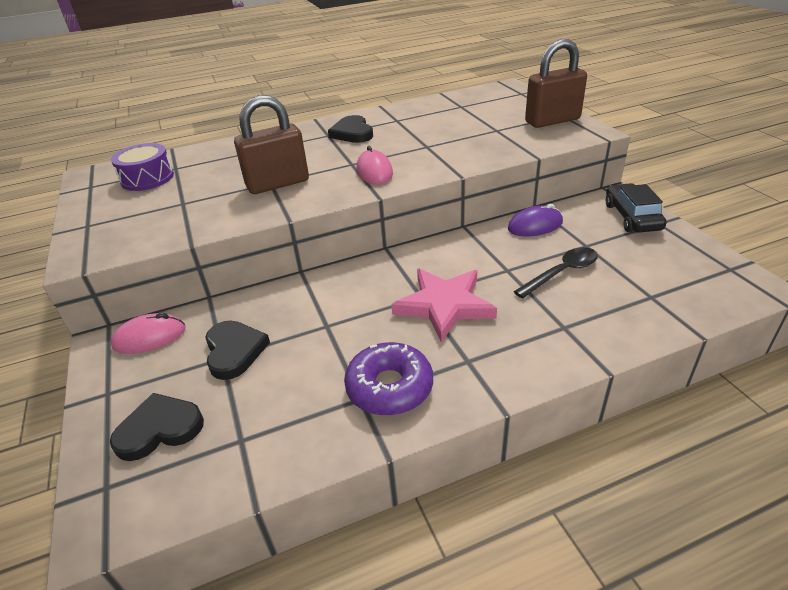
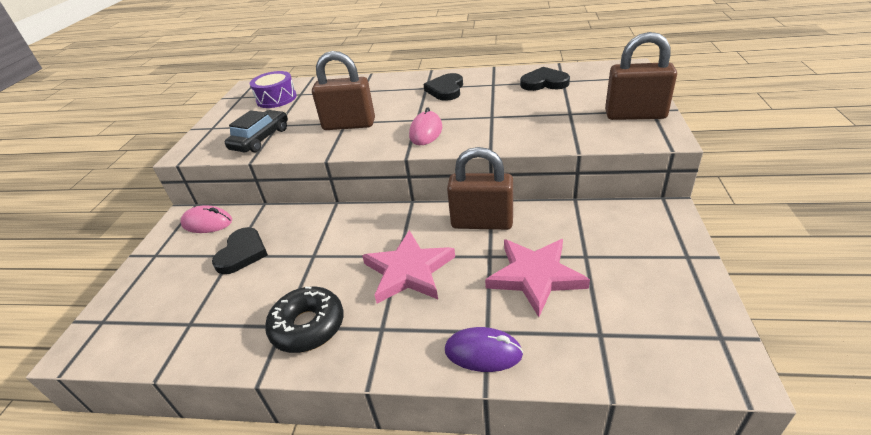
camera: 30 degrees right, 0 degrees up
(159, 429) = (157, 294): black heart -> black heart (544, 83)
(389, 387) = (308, 326): purple donut -> black donut
(473, 246) = (482, 222): none -> brown padlock
(535, 226) = (555, 220): purple mouse -> purple mouse (483, 352)
(562, 273) = (535, 276): black spoon -> pink star
(632, 217) = (663, 240): black car -> black car (261, 139)

